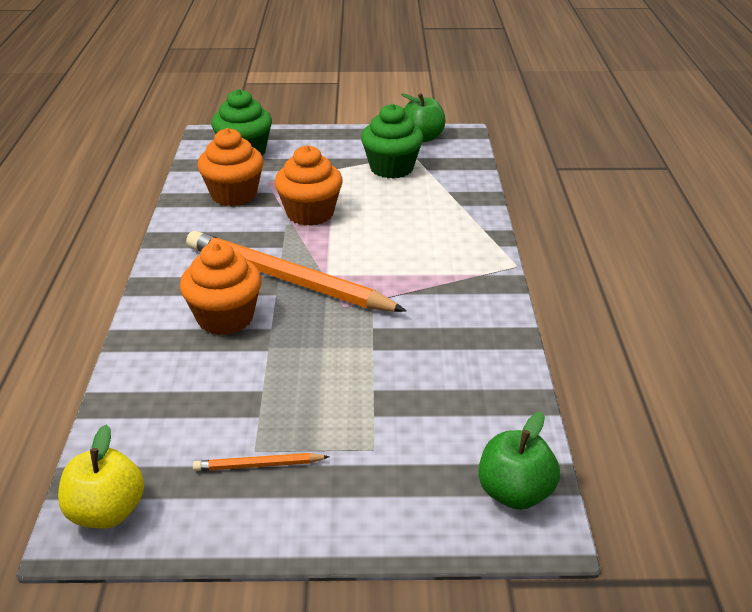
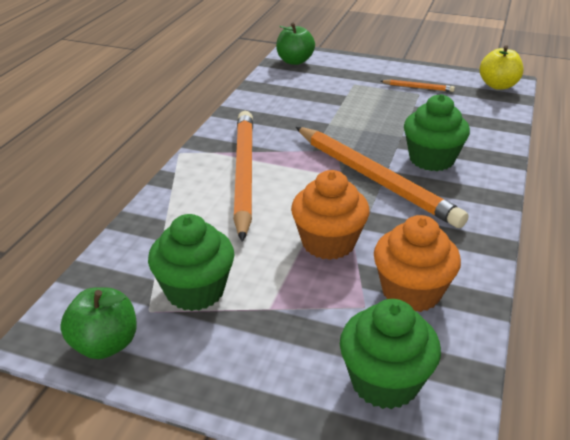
camera: 160 degrees left, 0 degrees up
(225, 318) = (431, 159): orange cupcake -> green cupcake
(426, 256) = (244, 174): none -> orange pencil

